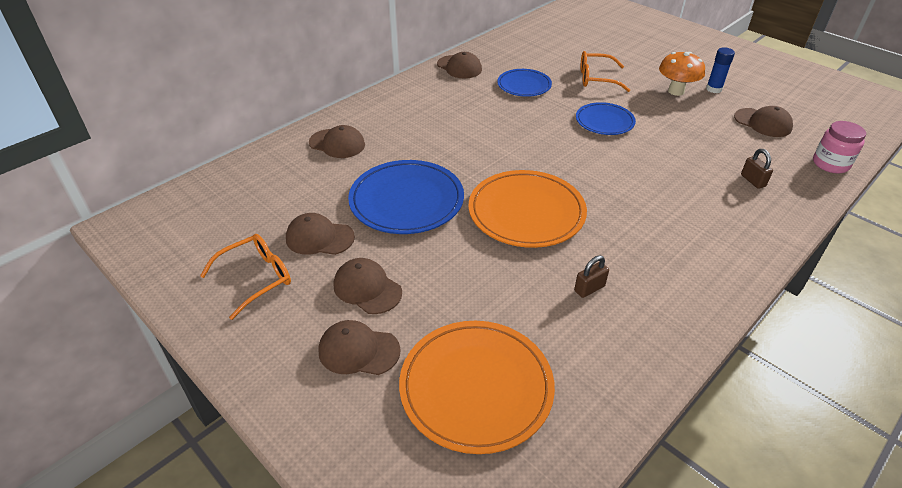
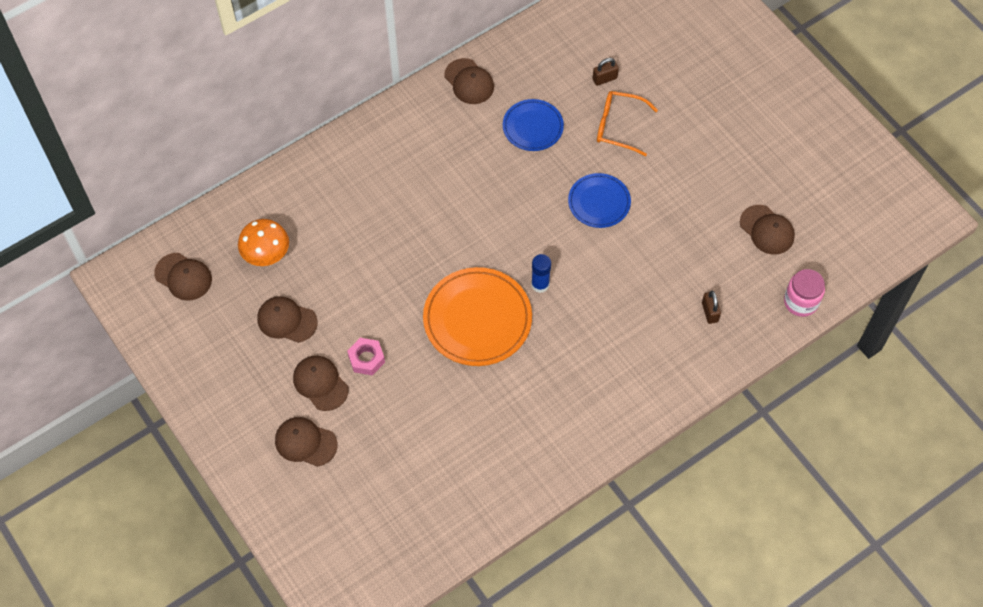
camera: 10 degrees right, 20 degrees up
(256, 278) = (230, 358): orange glasses -> none
(337, 144) = (316, 195): brown cap -> brown cap (183, 277)
(406, 201) = (371, 287): blue plate -> none
(416, 259) = (366, 359): none -> pink nut
(476, 387) = (387, 489): orange plate -> none
(589, 288) = (504, 413): brown padlock -> brown padlock (604, 79)
(676, 91) = (698, 163): orange mushroom -> orange mushroom (267, 256)
(714, 89) = (743, 165): blue glue stick -> blue glue stick (540, 284)

